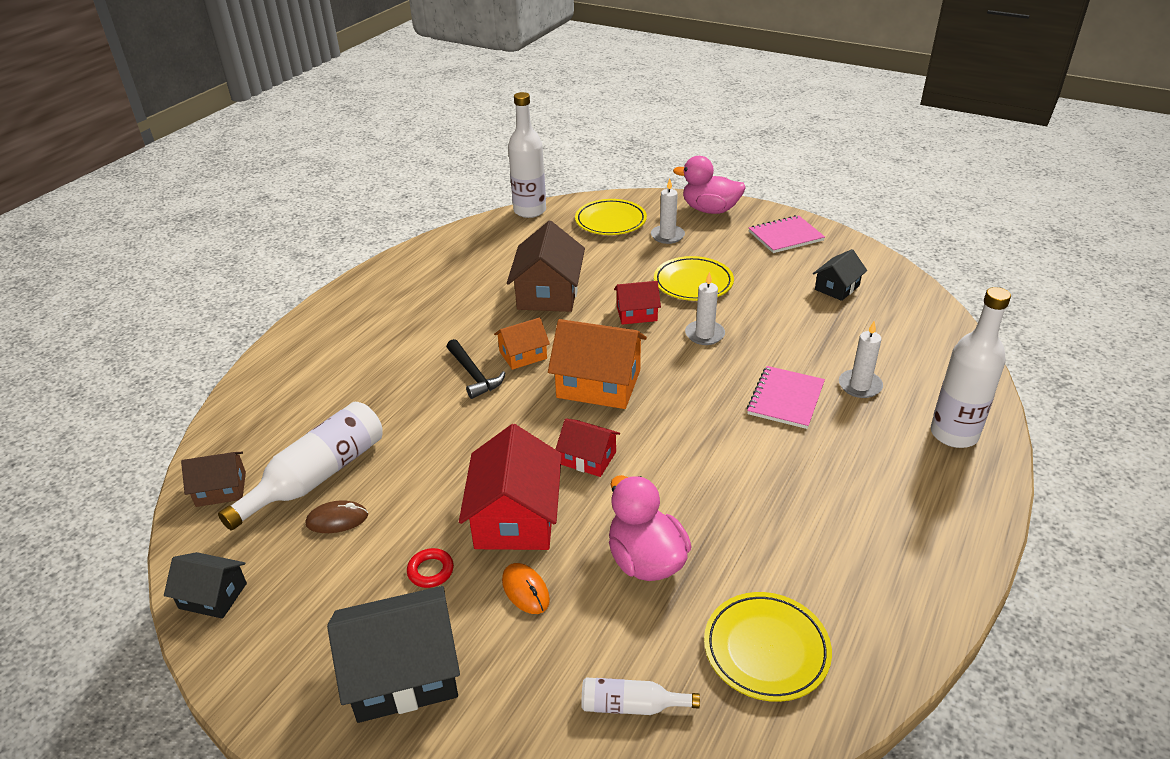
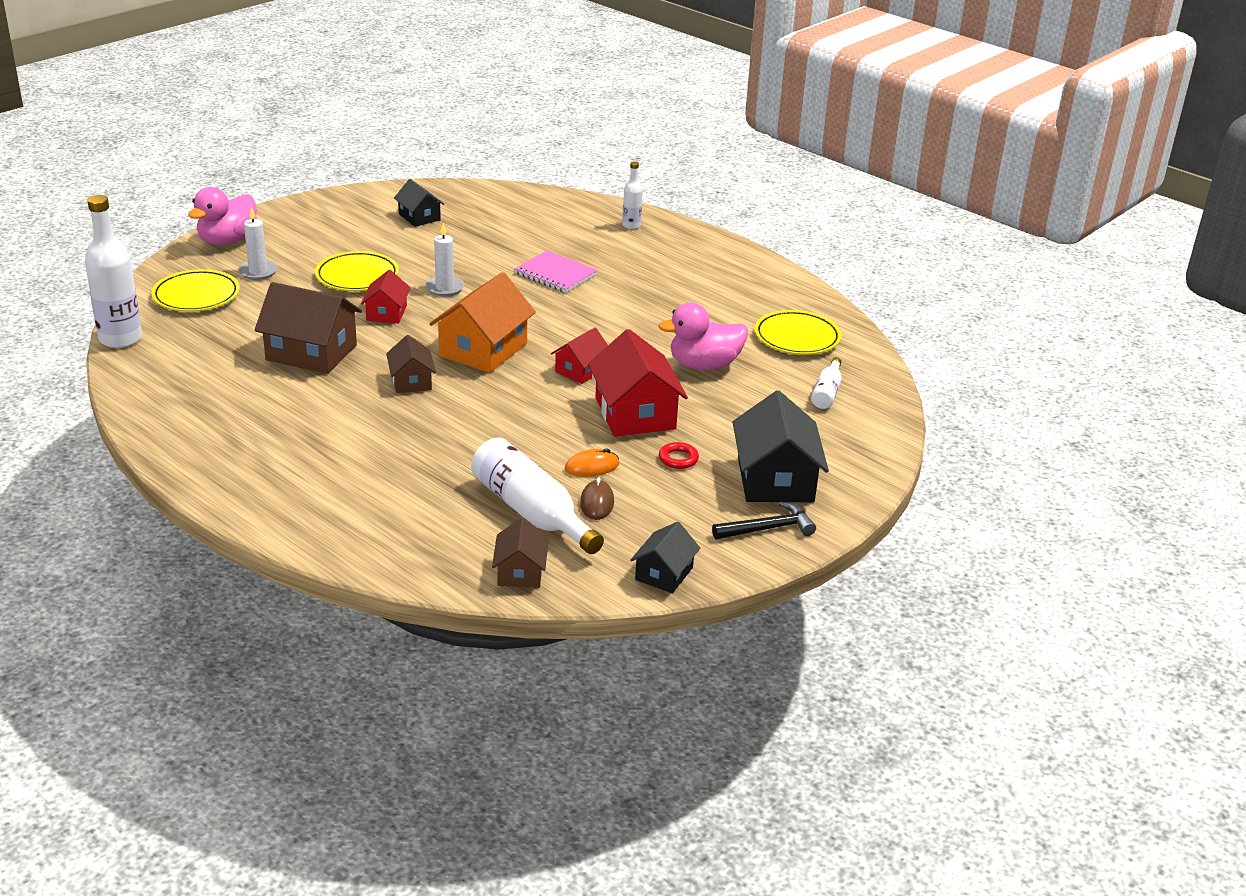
camera: 80 degrees left, 5 degrees down
(473, 375) = (426, 411): black hammer -> black hammer (768, 529)
(515, 517) = (635, 413): red house -> red house turned 60 degrees clockwise
(523, 355) = (411, 381): orange house -> brown house
(525, 590) = (714, 418): orange mouse -> orange mouse (592, 467)
(785, 236) = (315, 217): pink notebook -> none
(860, 386) = (558, 242): white candle -> none
(954, 434) = (631, 225): white bottle -> white bottle, size x0.51

